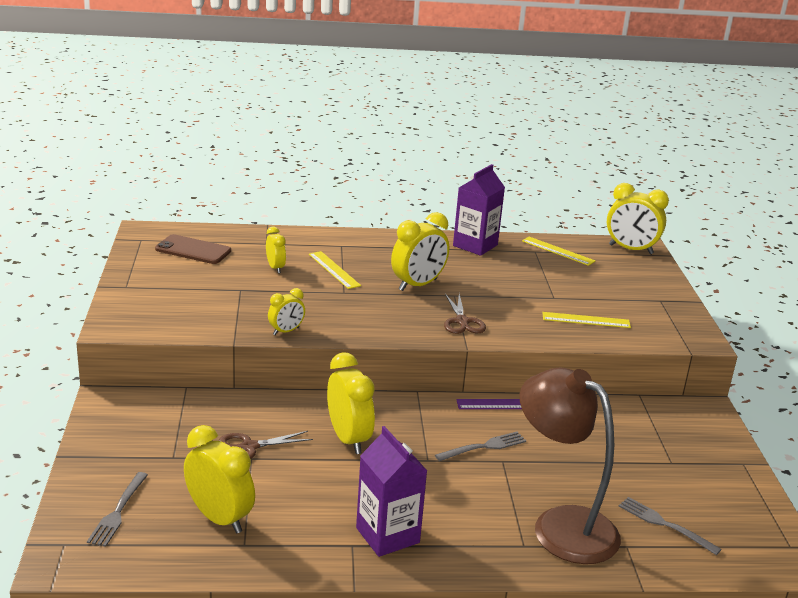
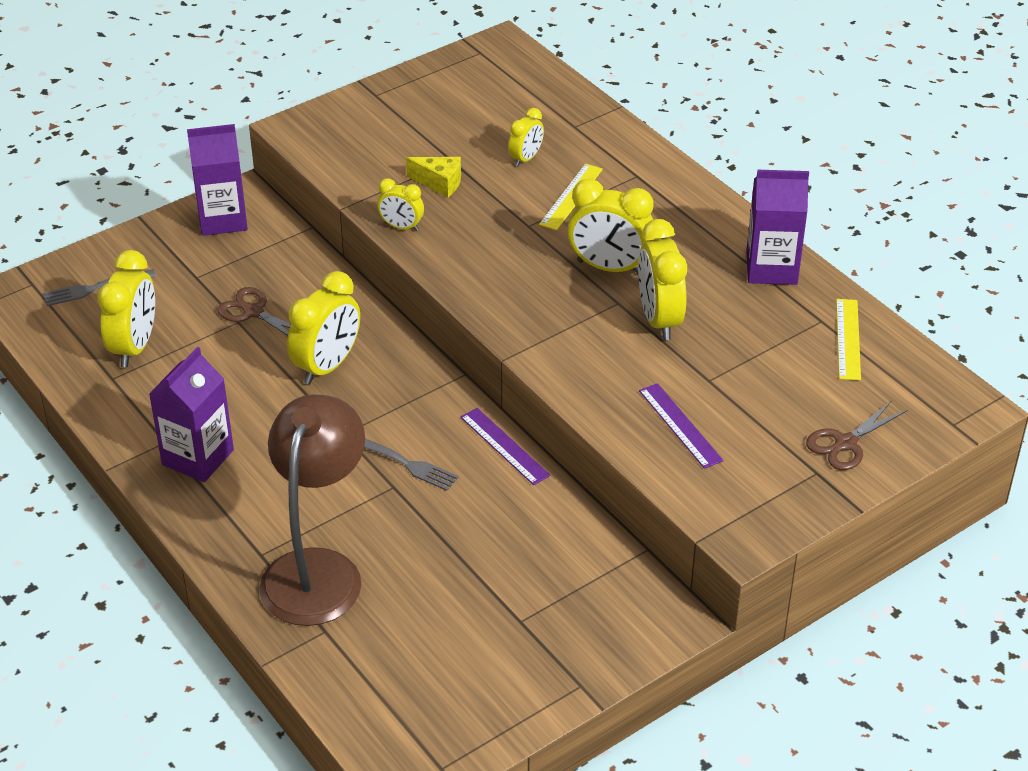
camera: 60 degrees right, 15 degrees up
(121, 419) = (222, 219): none -> purple carton
(193, 250) = (498, 92): brown phone -> none
(258, 302) = (439, 183): none -> yellow cheese
(462, 321) = (561, 332): brown scissors -> brown scissors (845, 443)
(586, 320) = (680, 425): yellow ruler -> purple ruler
(630, 249) = (943, 400): yellow clock -> yellow clock (659, 320)
(665, 524) = (389, 650): grey fork -> none

